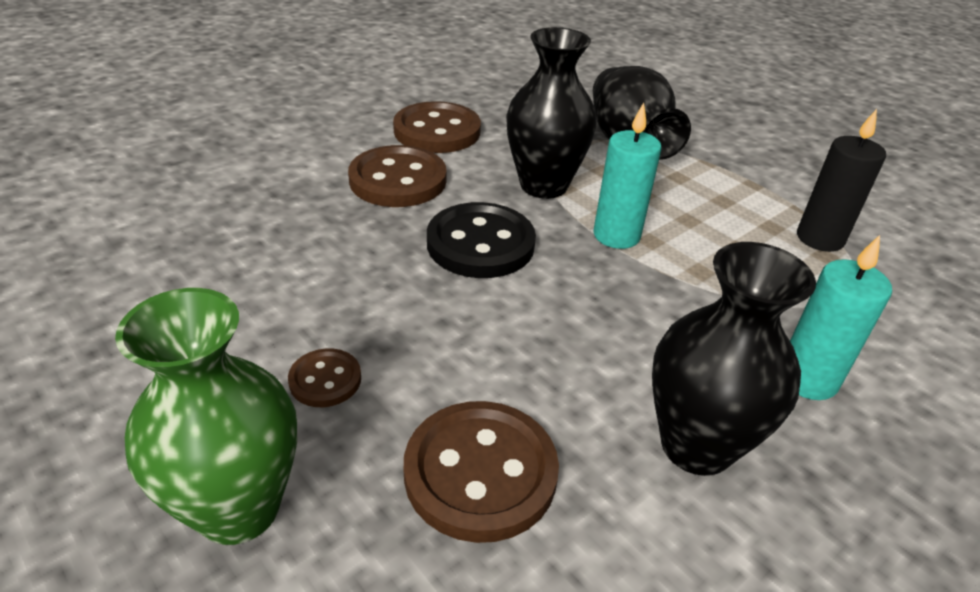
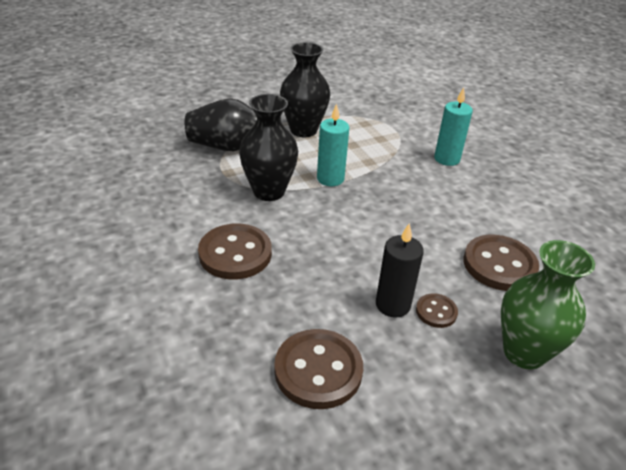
camera: 75 degrees left, 0 degrees up
(437, 131) = (172, 223): brown button -> brown button (318, 370)
(480, 244) = (324, 230): black button -> none
(696, 445) = (483, 199): black vase -> black vase (303, 130)
(820, 238) = (351, 120): black candle -> black candle (393, 305)

